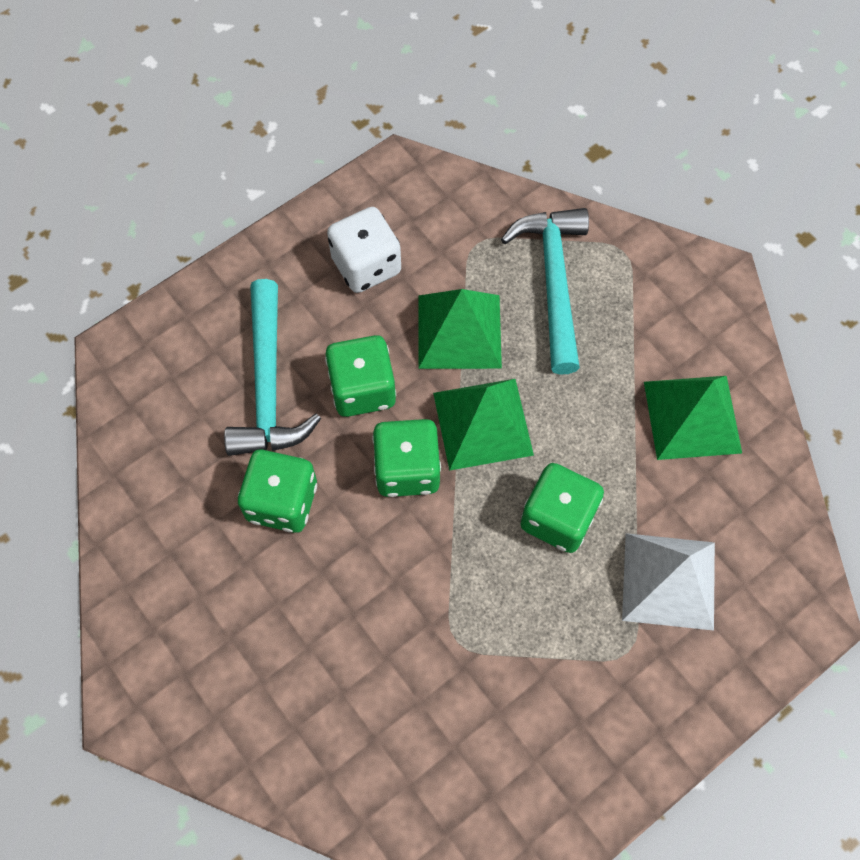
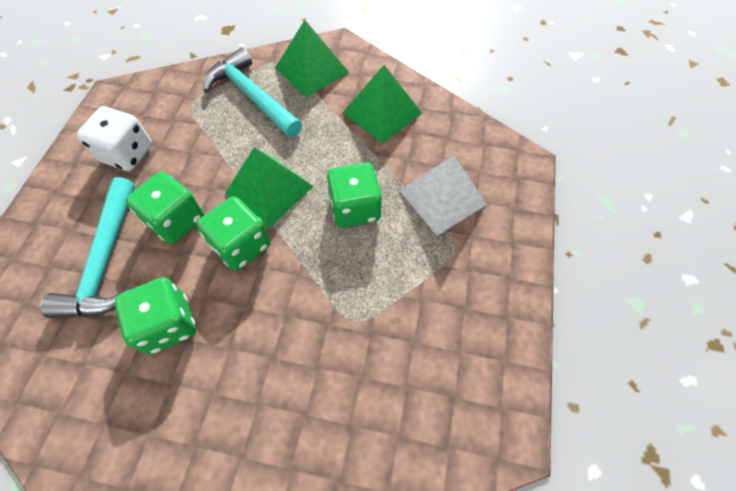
camera: 40 degrees left, 5 degrees down
(268, 385) = (106, 261): turquoise hammer -> turquoise hammer turned 45 degrees clockwise
(459, 331) = (215, 152): green pyramid -> green pyramid (311, 70)

